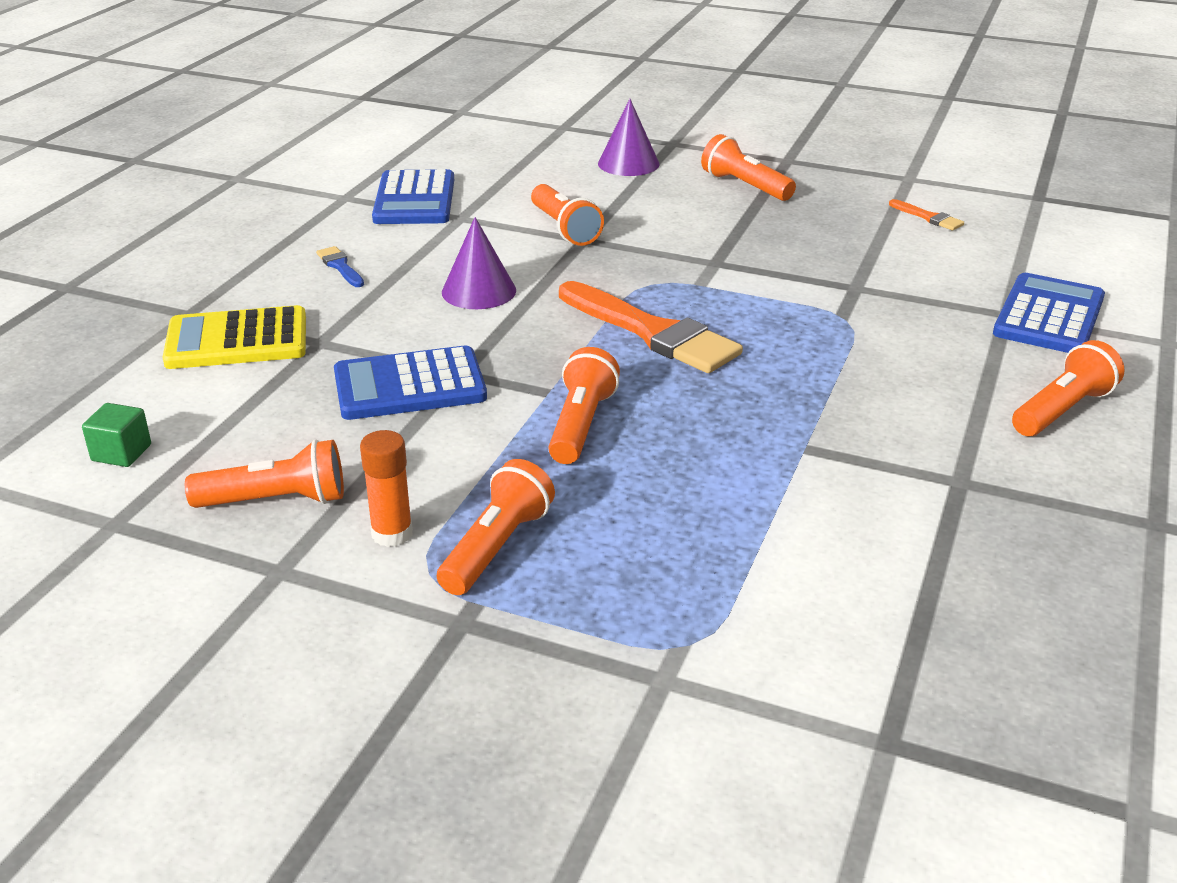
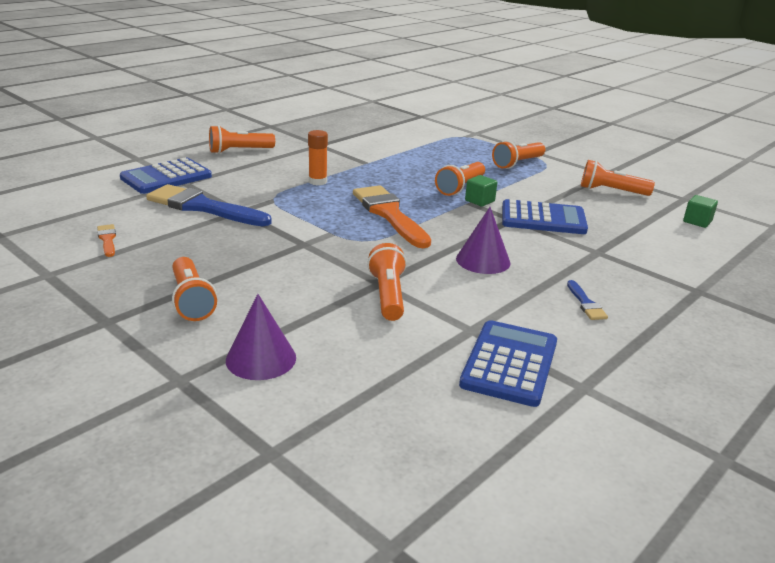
camera: 160 degrees left, 5 degrees down
(237, 340) = (654, 264): yellow calculator -> none
(392, 534) = (559, 174): orange glue stick -> orange glue stick (317, 181)
(530, 399) = (479, 201): none -> green cube
(907, 280) = (203, 207): none -> blue brush

